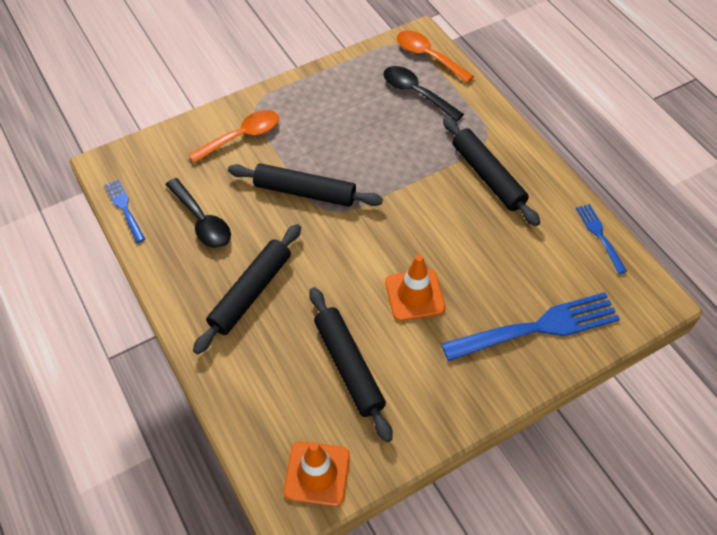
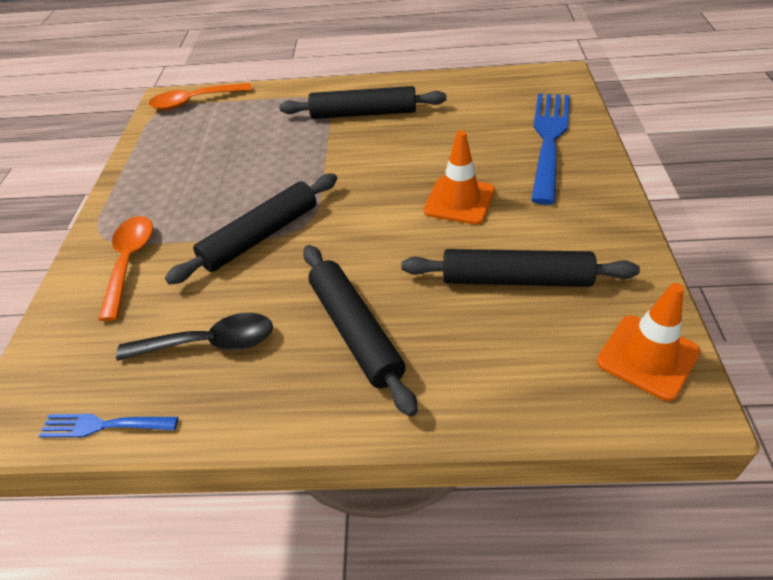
camera: 55 degrees left, 10 degrees down
(416, 93) = (226, 122): black spoon -> none
(600, 236) = (479, 79): blue fork -> none

